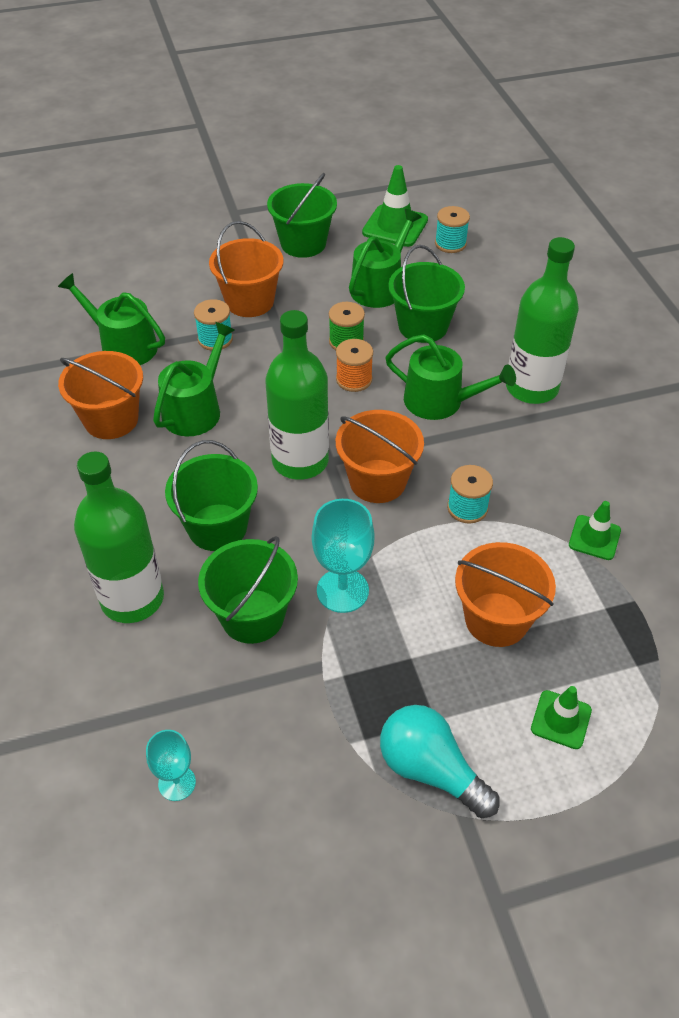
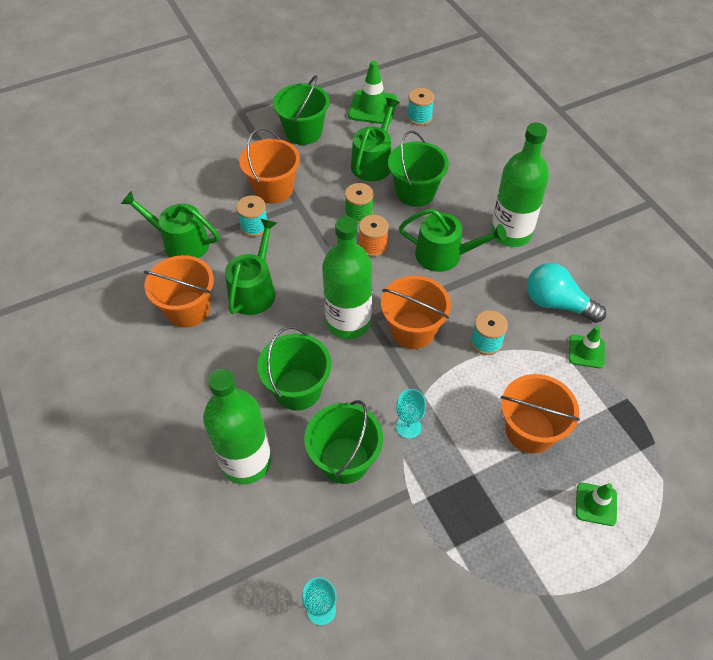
camera: 10 degrees left, 5 degrees up
(342, 590) = (408, 427): turquoise goblet -> turquoise goblet, size x0.62
(430, 770) = (510, 562): turquoise light bulb -> turquoise light bulb (557, 303)

